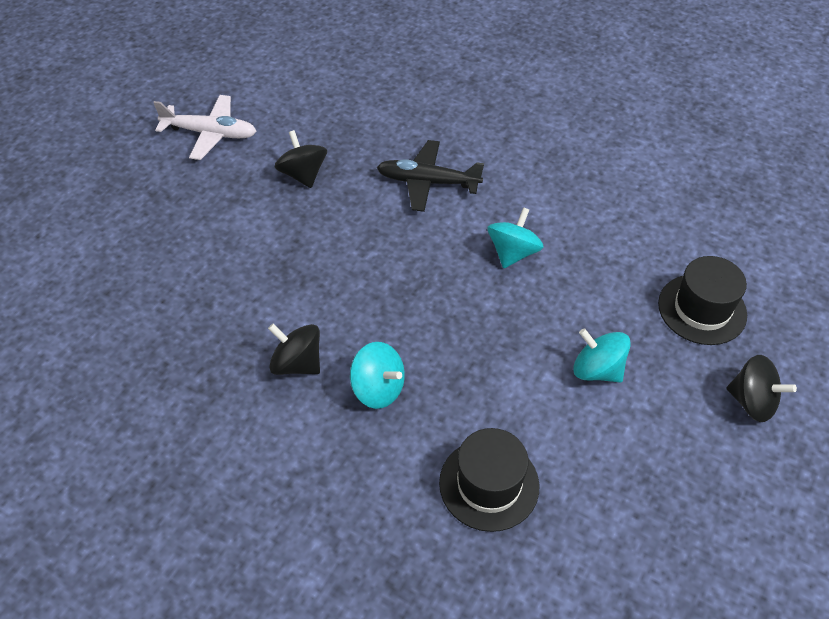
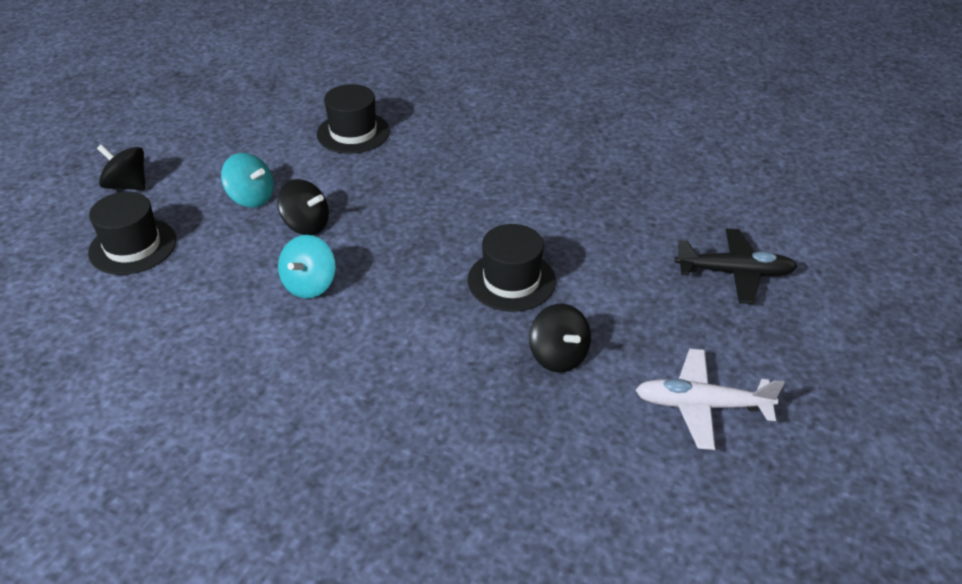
camera: 175 degrees right, 10 degrees down
(297, 363) = (512, 188): black spinning top -> black spinning top (306, 225)
(325, 244) = (511, 280): none -> black hat
(378, 388) = (440, 177): turquoise spinning top -> none
(427, 182) = (403, 356): black plane -> black plane (734, 273)

